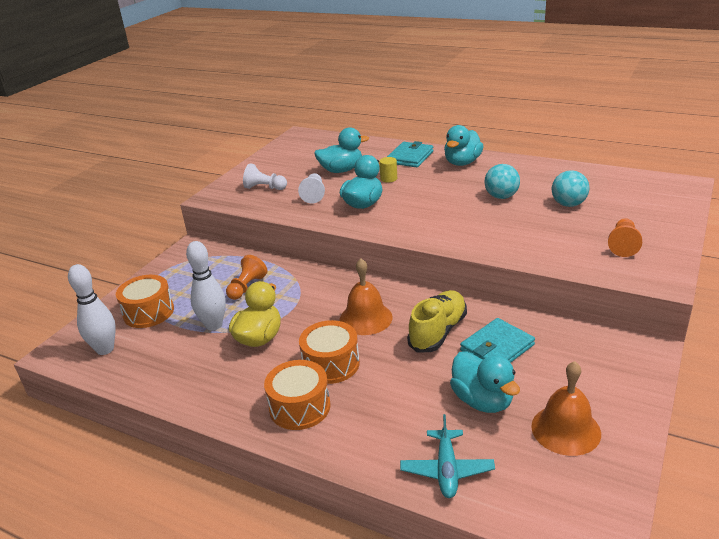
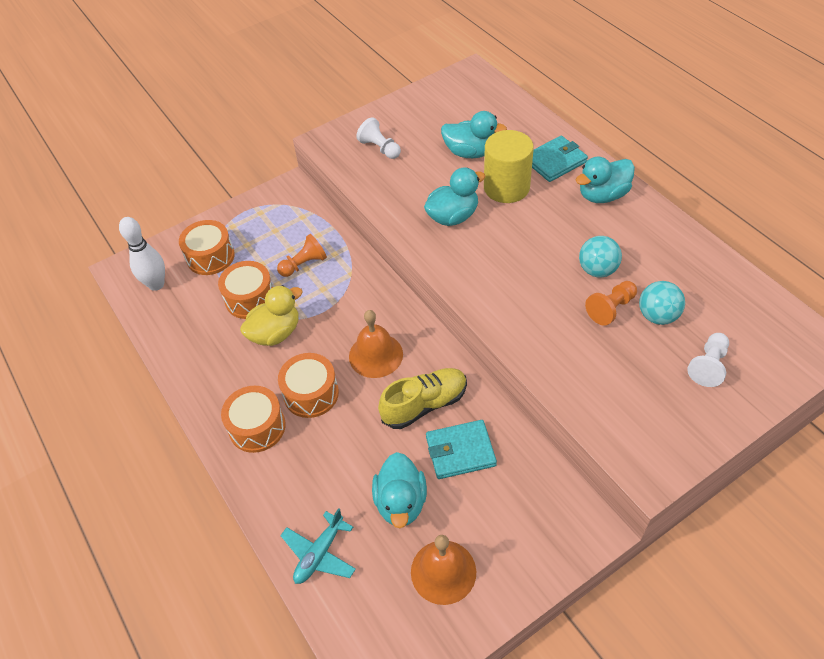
camera: 30 degrees right, 20 degrees up
(214, 325) = (250, 299): white bowling pin -> orange drum
(314, 195) = (417, 180): white pawn -> white pawn (708, 366)
(388, 179) = (506, 187): yellow cylinder -> yellow cylinder, size x2.31
(623, 245) = (658, 404): orange pawn -> orange pawn (611, 308)

